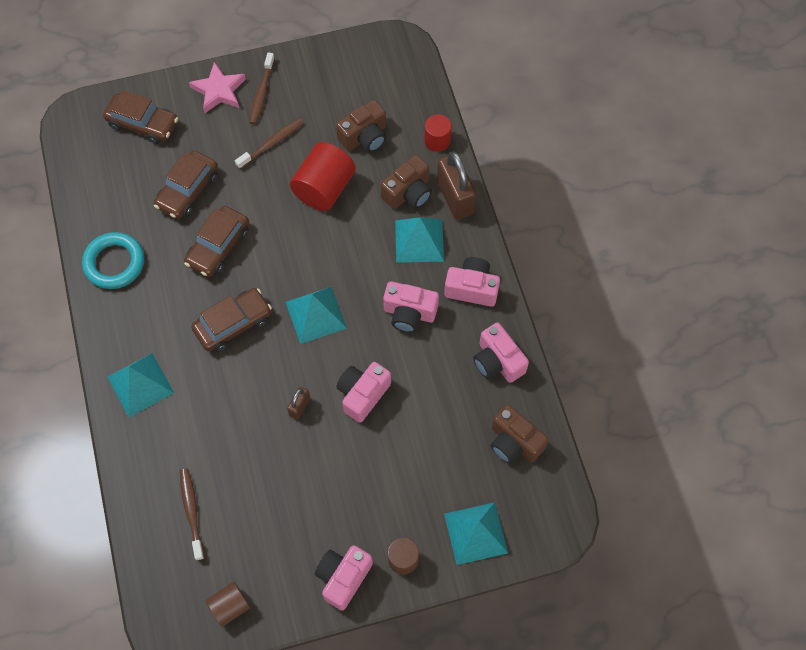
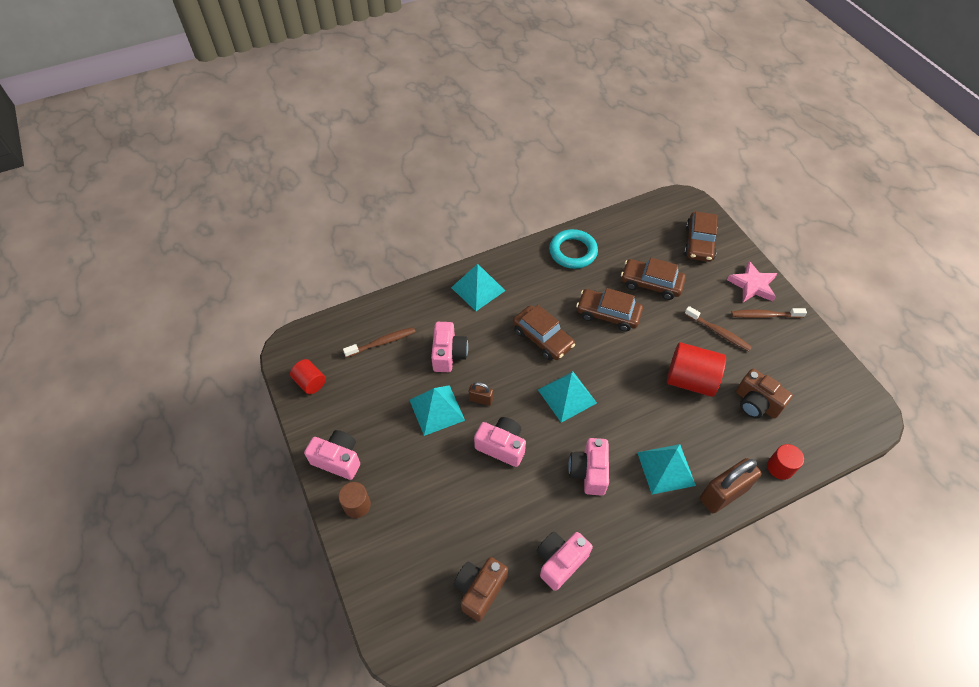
camera: 80 degrees right, 10 degrees down
(230, 606) = (310, 382): brown cylinder -> red cylinder
(408, 193) = (712, 450): brown camera -> none
(472, 288) = (630, 525): pink camera -> pink camera (448, 354)
(476, 533) = (386, 566): turquoise pyramid -> turquoise pyramid (437, 410)

